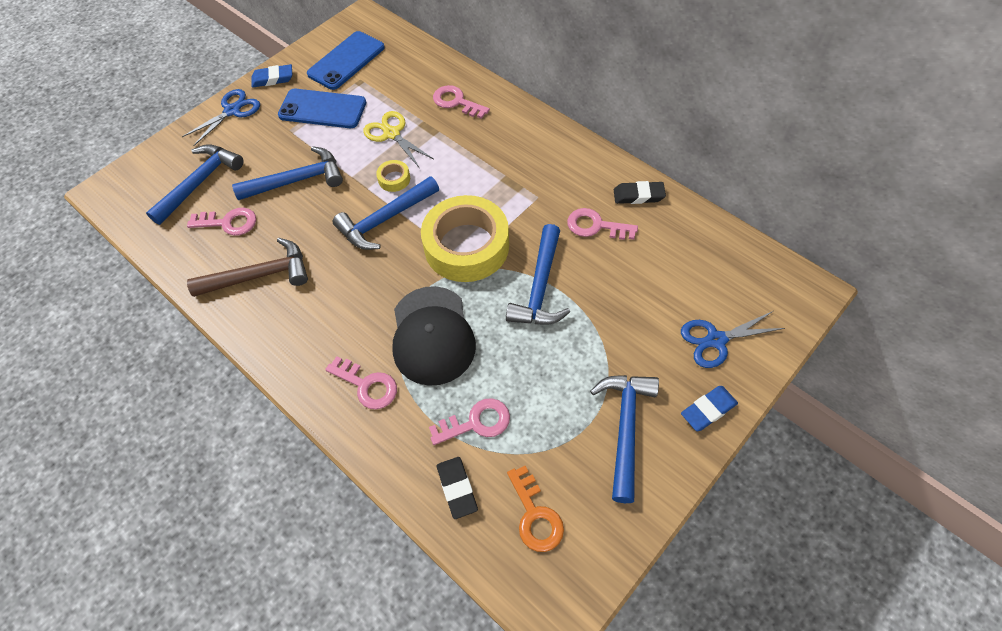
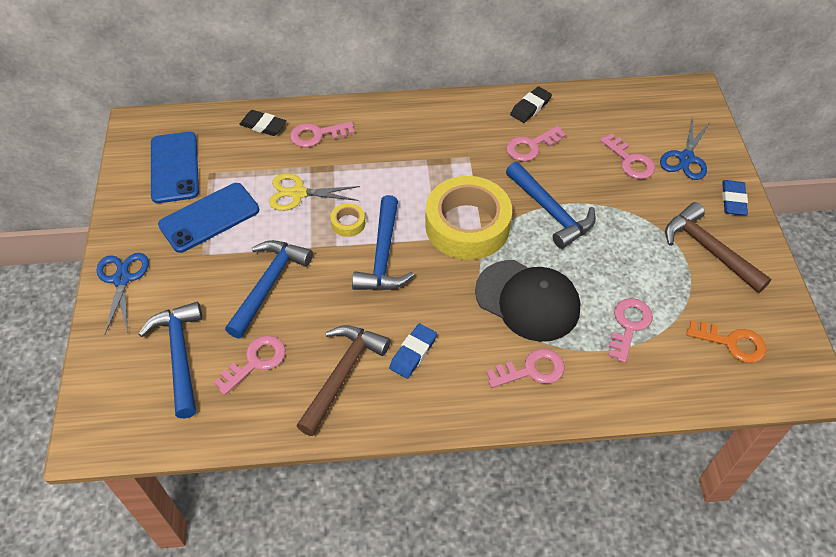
camera: 50 degrees left, 5 degrees down
(273, 79) = (123, 227): blue eraser -> blue eraser (413, 353)
(457, 488) = (672, 373): black eraser -> black eraser (263, 125)
(625, 428) = (708, 249): blue hammer -> brown hammer
(661, 302) = (630, 161): none -> pink key

